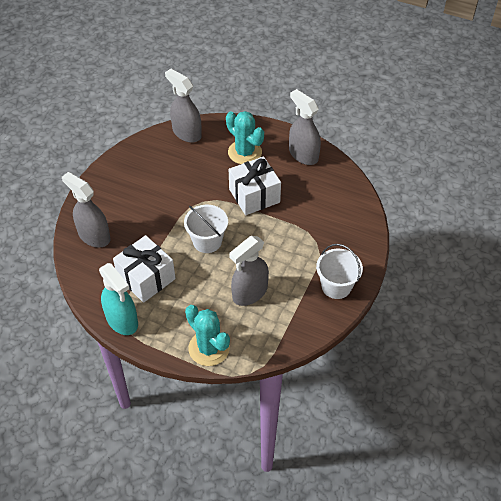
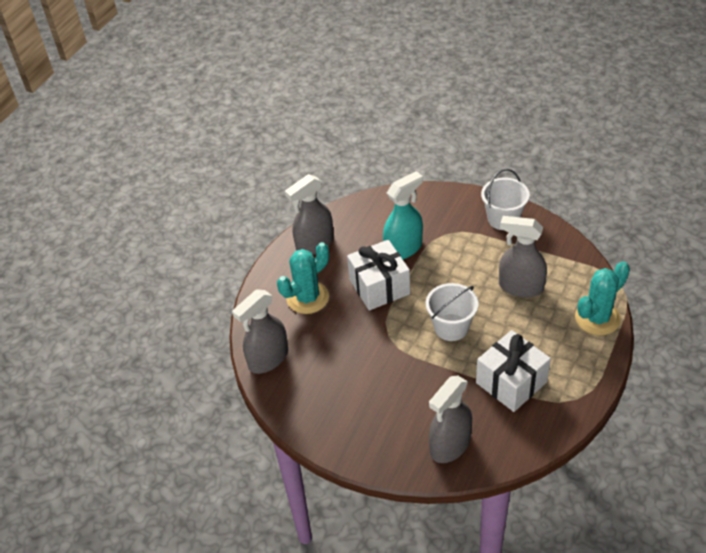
camera: 85 degrees left, 5 degrees down
(122, 320) = (575, 400): turquoise spray bottle -> turquoise spray bottle (403, 248)
(249, 293) = (520, 287): grey spray bottle -> grey spray bottle turned 150 degrees clockwise

